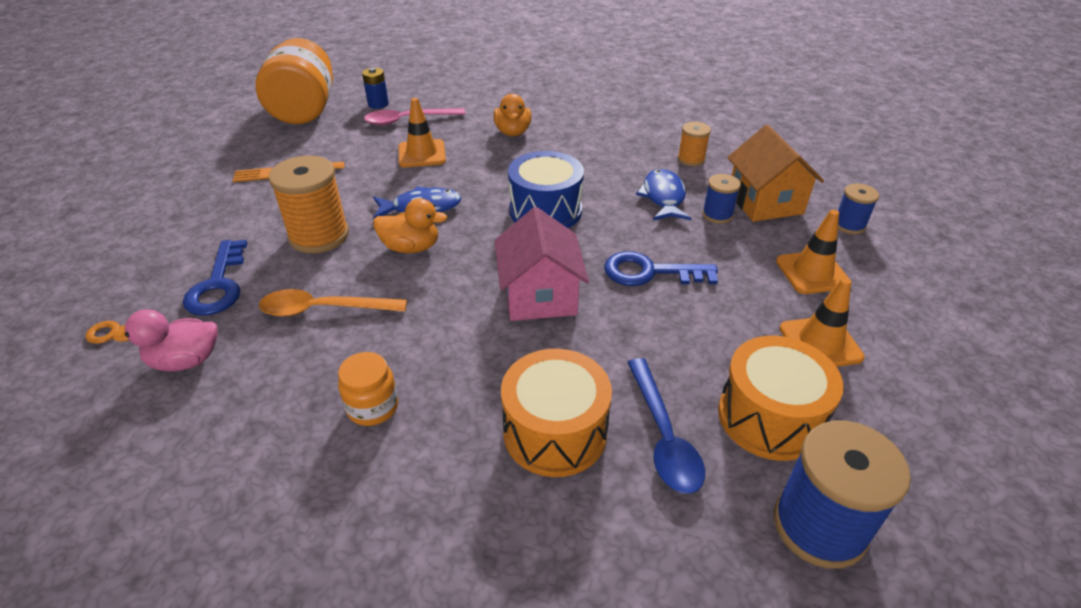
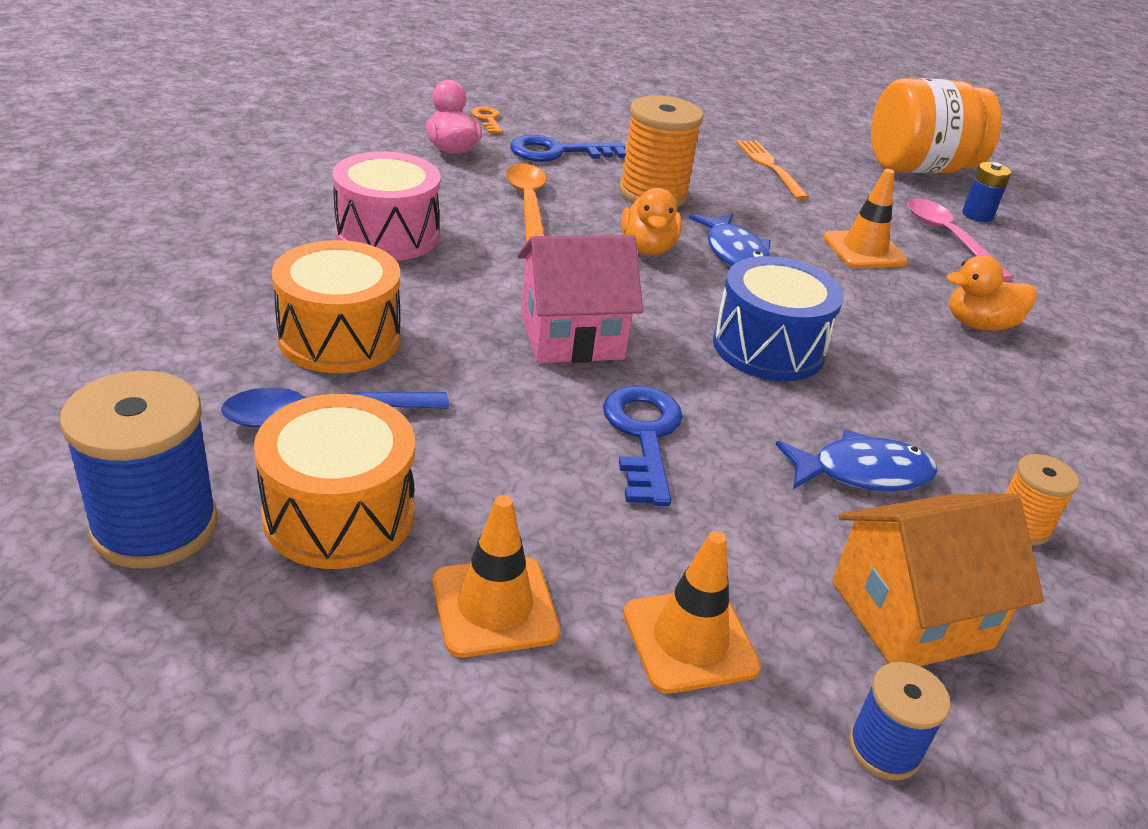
camera: 80 degrees right, 5 degrees down
(372, 407) = (387, 235): orange jar -> pink drum
(717, 215) = (835, 535): blue spool -> none

